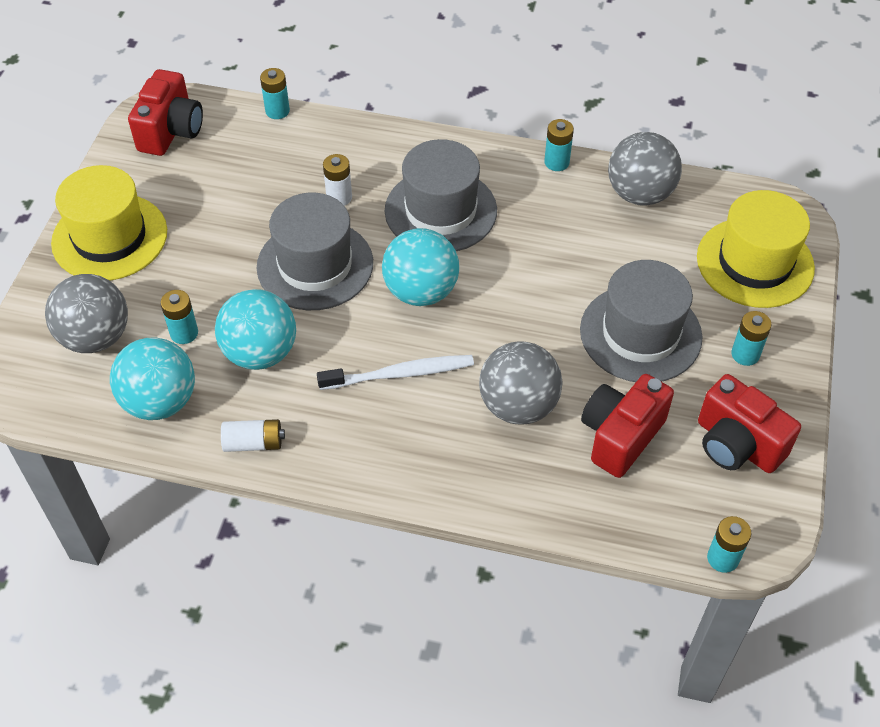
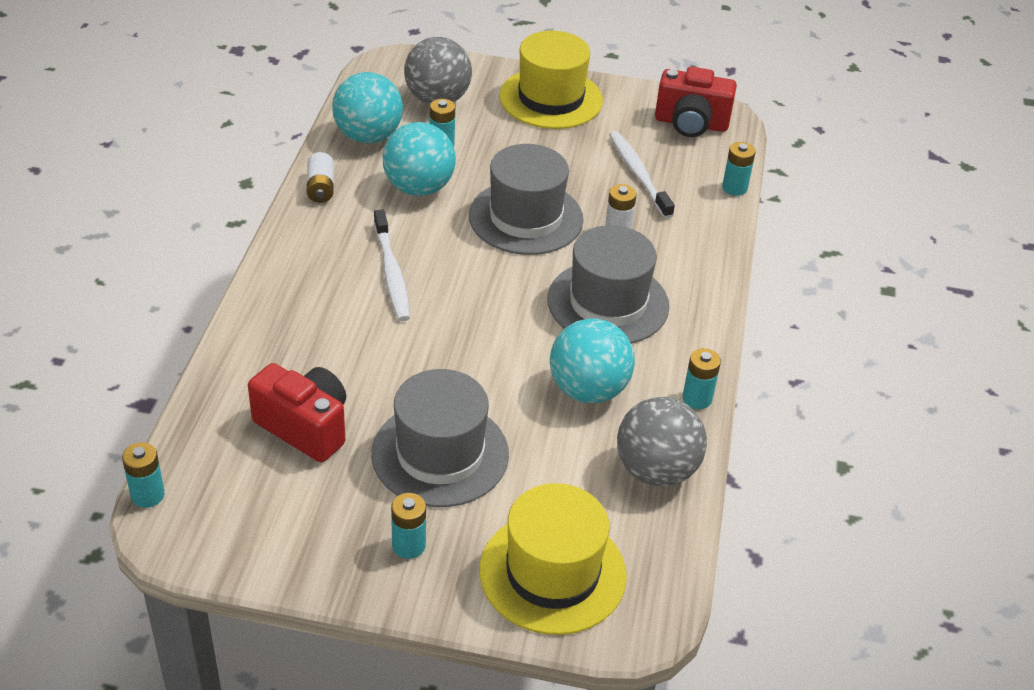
camera: 85 degrees right, 10 degrees down
(250, 176) = (638, 174): none -> white toothbrush
(421, 291) = (495, 287): turquoise ball -> turquoise ball (588, 390)
(518, 406) = (348, 353): grey ball -> none
(737, 444) = (284, 523): red camera -> none

